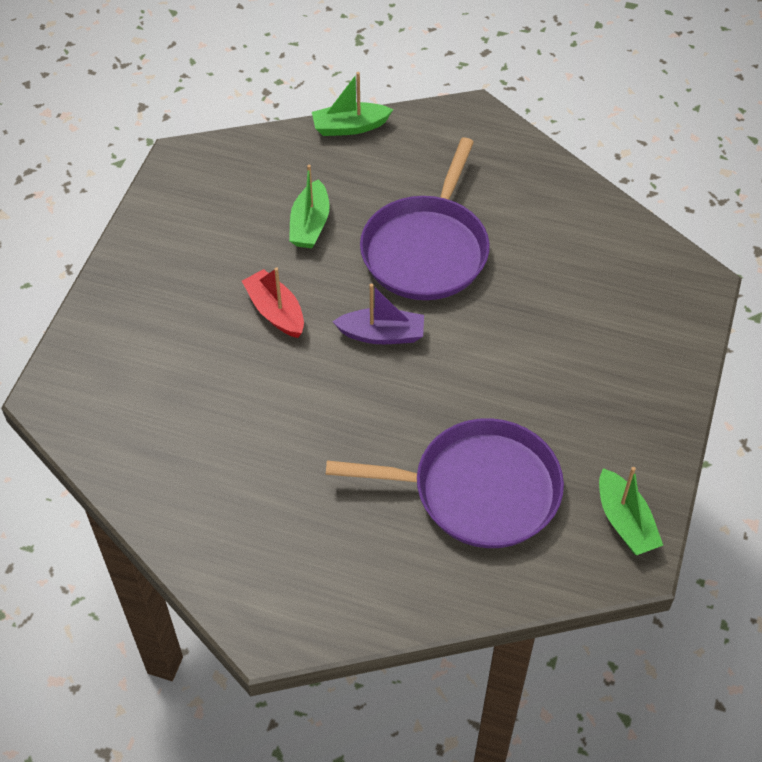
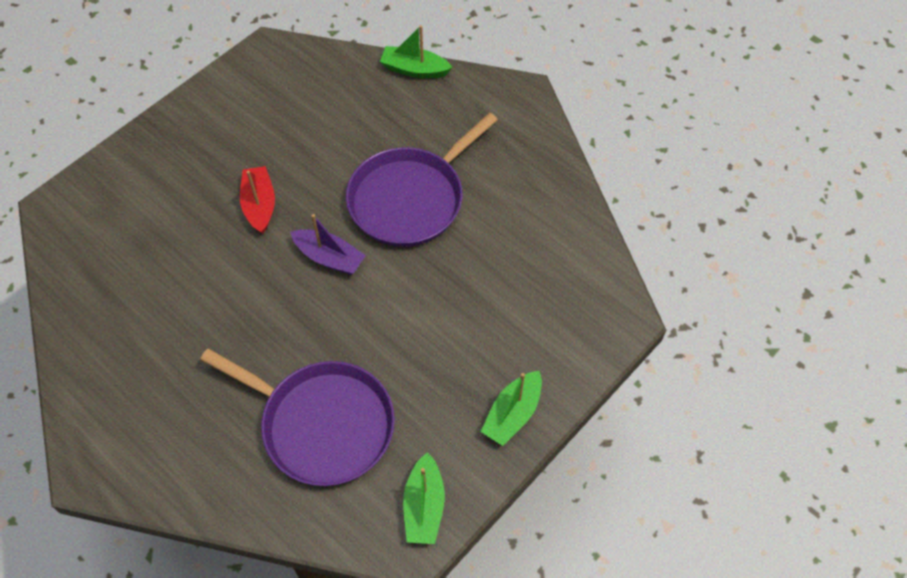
camera: 25 degrees right, 5 degrees up
(310, 224) = (331, 141): green boat -> green boat (512, 414)

